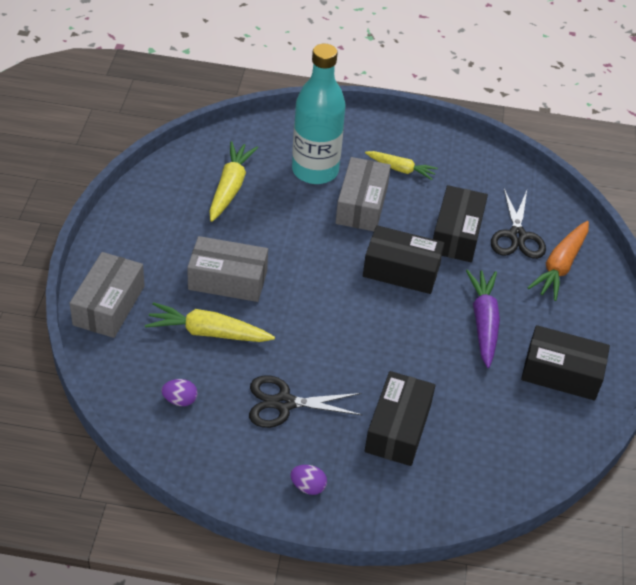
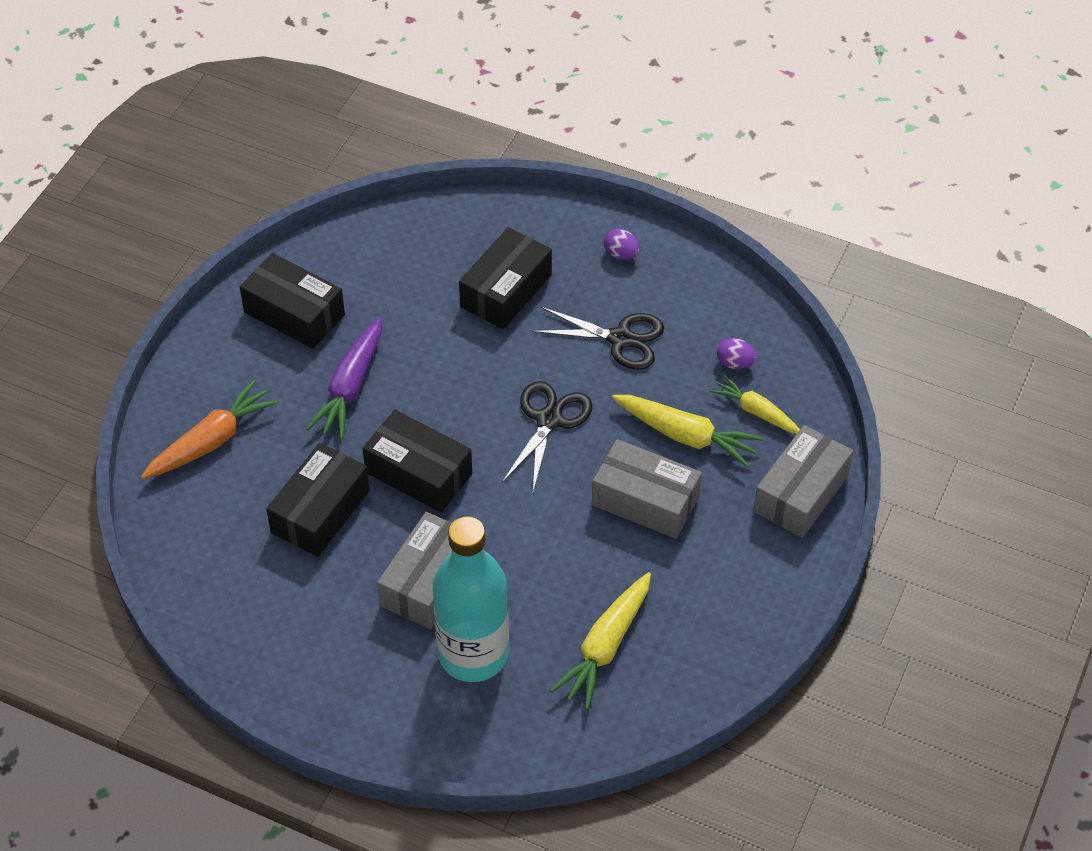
camera: 160 degrees left, 5 degrees up
(400, 169) = (346, 633): yellow carrot -> yellow carrot (756, 412)
(517, 236) = (241, 494): black scissors -> black scissors (549, 420)

